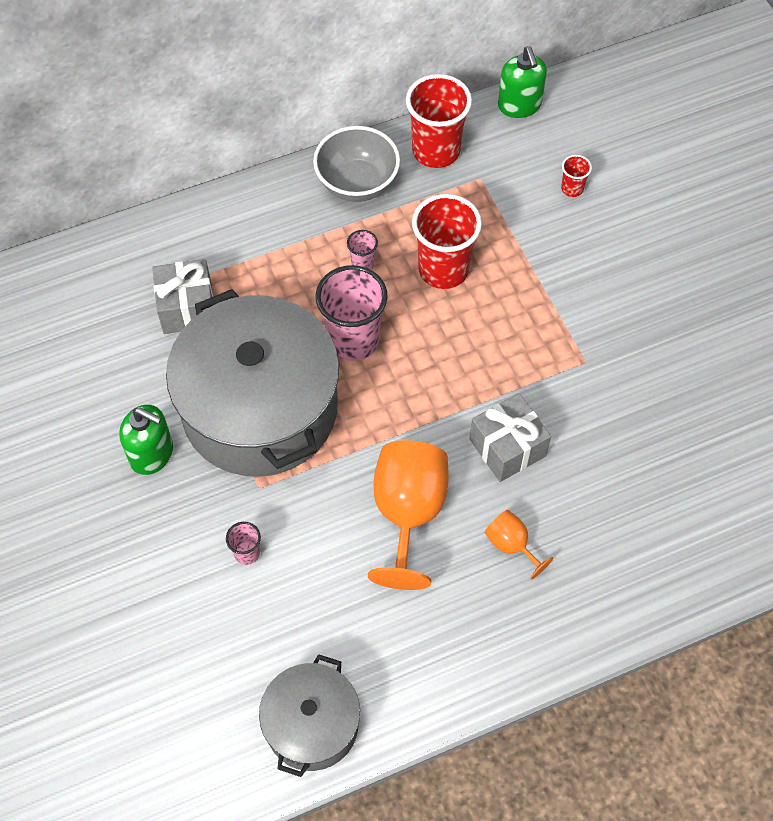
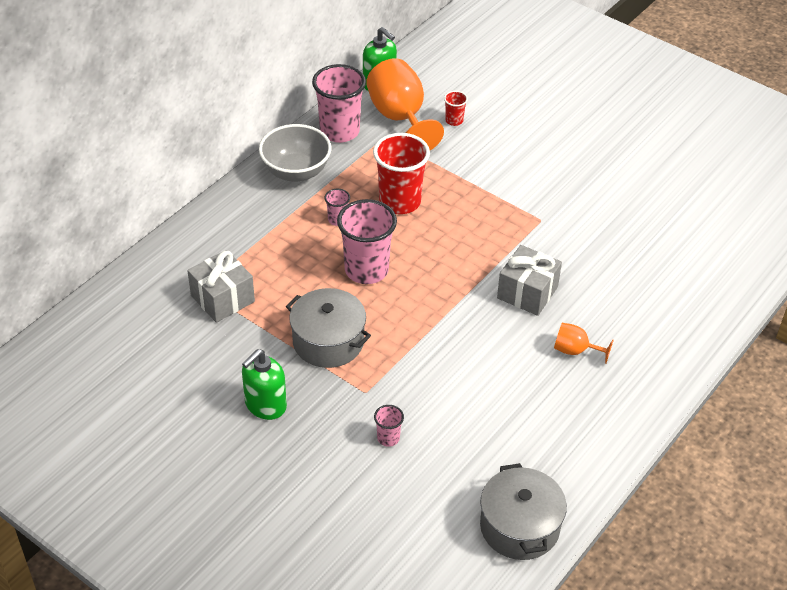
camera: 30 degrees left, 15 degrees down
(152, 454) = (265, 405): green soap dispenser -> green soap dispenser turned 135 degrees clockwise
(259, 409) = (328, 341): grey pot -> grey pot, size x0.53
(408, 513) = (488, 362): orange goblet -> orange goblet (400, 118)
(436, 151) = (339, 131): red cup -> pink cup

